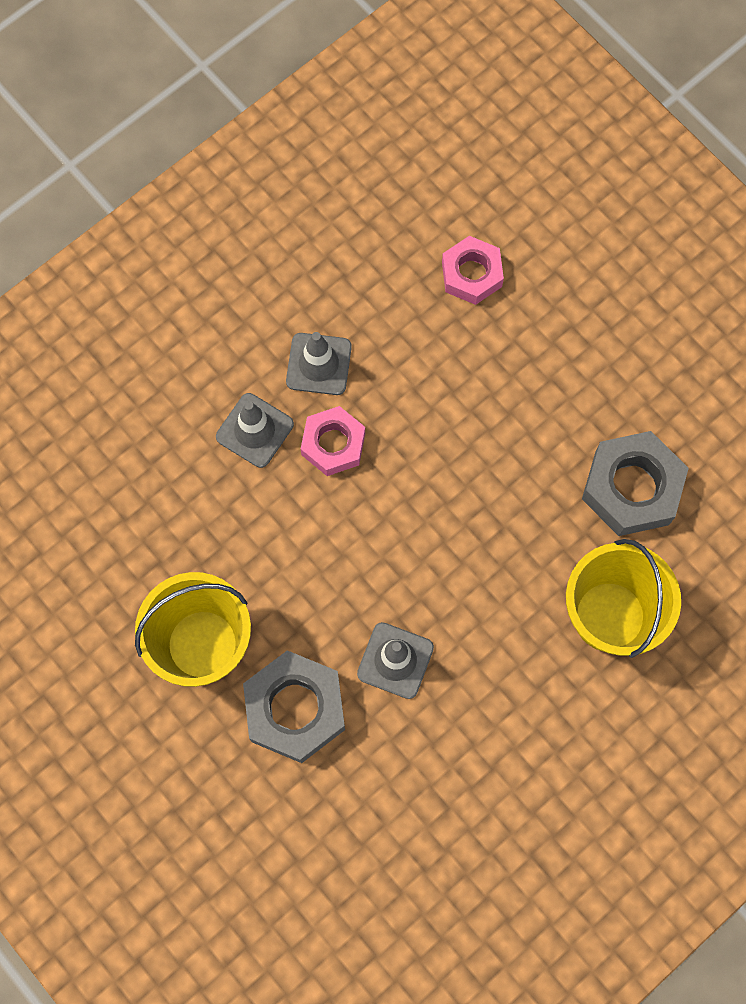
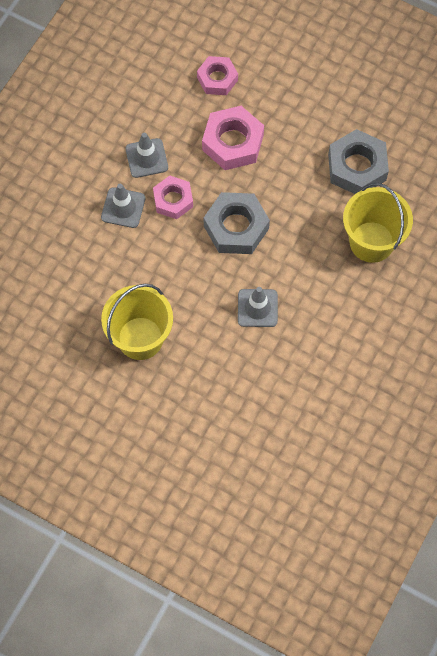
camera: 20 degrees left, 5 degrees down
(295, 709) = (209, 355): grey nut -> grey nut (236, 227)
(457, 383) = (233, 142): none -> pink nut

